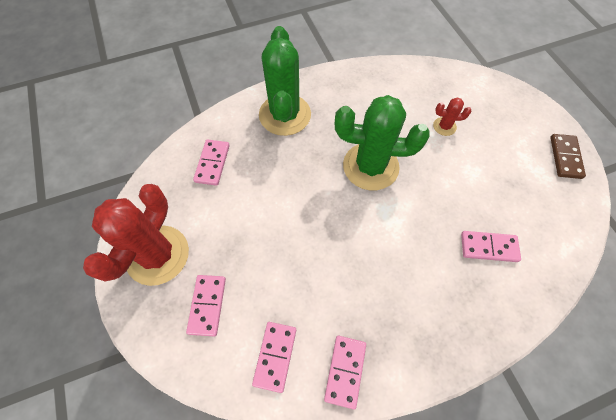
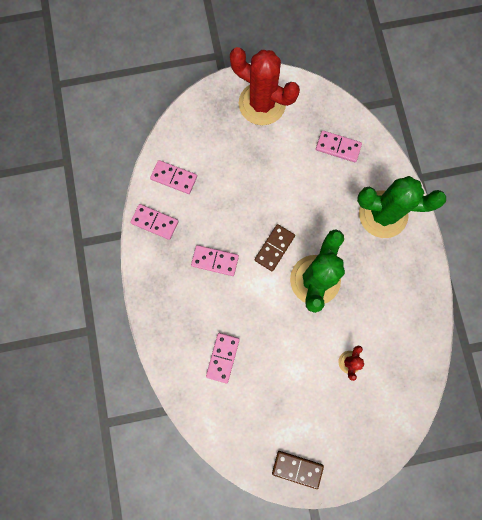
camera: 100 degrees right, 15 degrees up
(207, 305) = (217, 136): pink domino -> pink domino (215, 261)
(345, 212) = (274, 248): none -> brown domino

